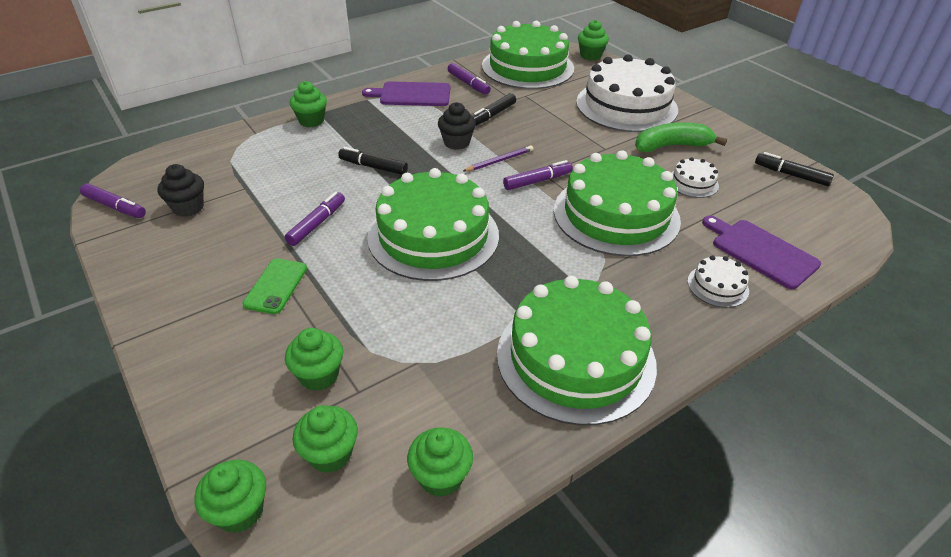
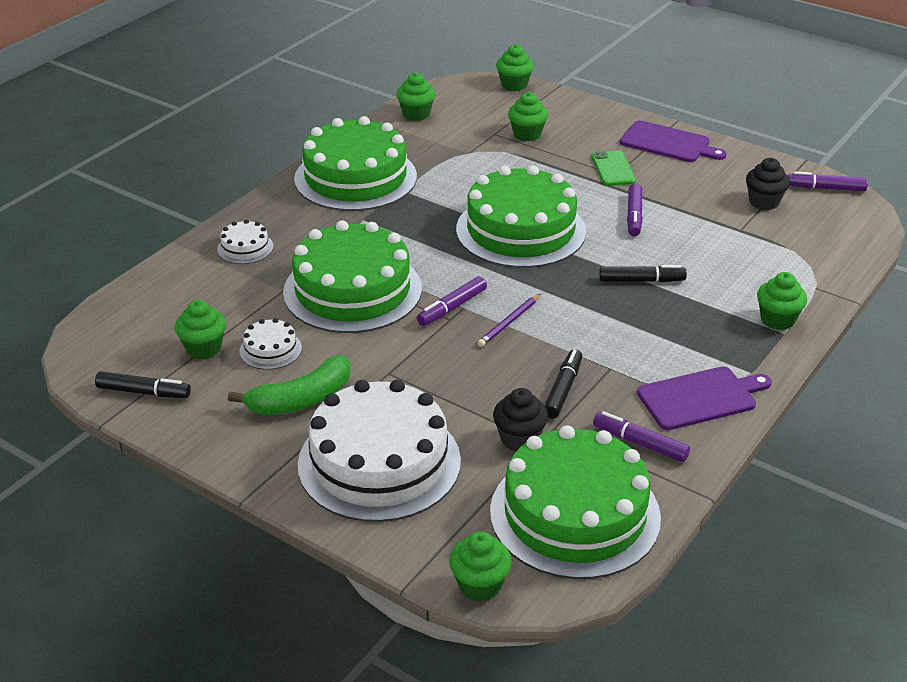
camera: 160 degrees right, 5 degrees down
(330, 454) = (486, 109): green cupcake -> green cupcake (204, 348)
(456, 142) = (576, 334): black cupcake -> black cupcake (519, 439)
(761, 251) = (199, 287): purple cutting board -> purple cutting board (668, 143)

